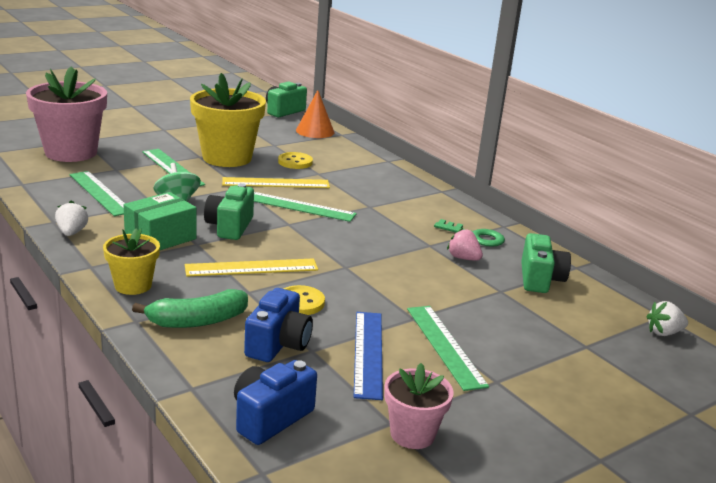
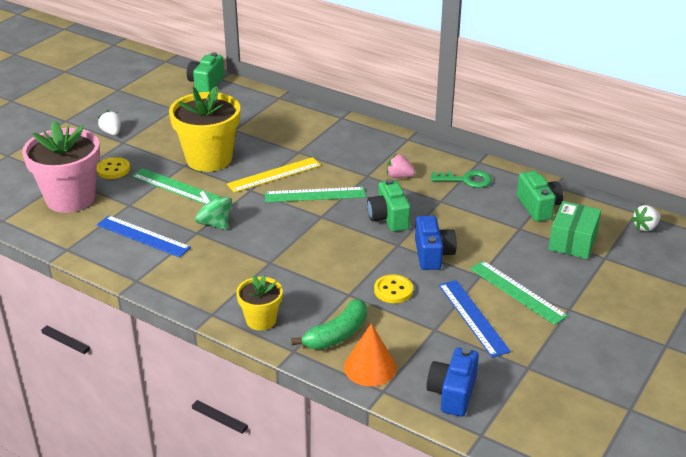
camera: 20 degrees left, 10 degrees up
(72, 233) = (163, 286): white strawberry -> white strawberry (112, 132)
(100, 193) = (143, 236): green ruler -> blue ruler
(160, 237) = (237, 266): green box -> green box (572, 241)
(229, 227) = (279, 236): green camera -> green camera (388, 218)
(252, 268) = (332, 271): yellow ruler -> none
(278, 344) = (409, 333): blue camera -> blue camera (433, 254)
(295, 162) = (269, 145): yellow button -> yellow button (113, 169)
(315, 131) = (254, 101): orange cone -> orange cone (370, 367)
(412, 434) = (547, 370): pink flower pot -> none
(463, 258) = (473, 205): pink strawberry -> pink strawberry (399, 176)

